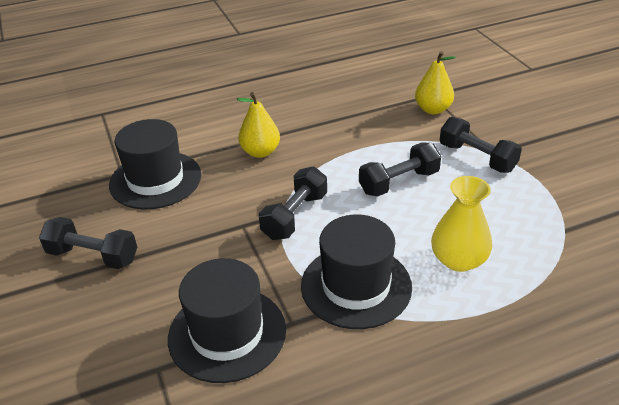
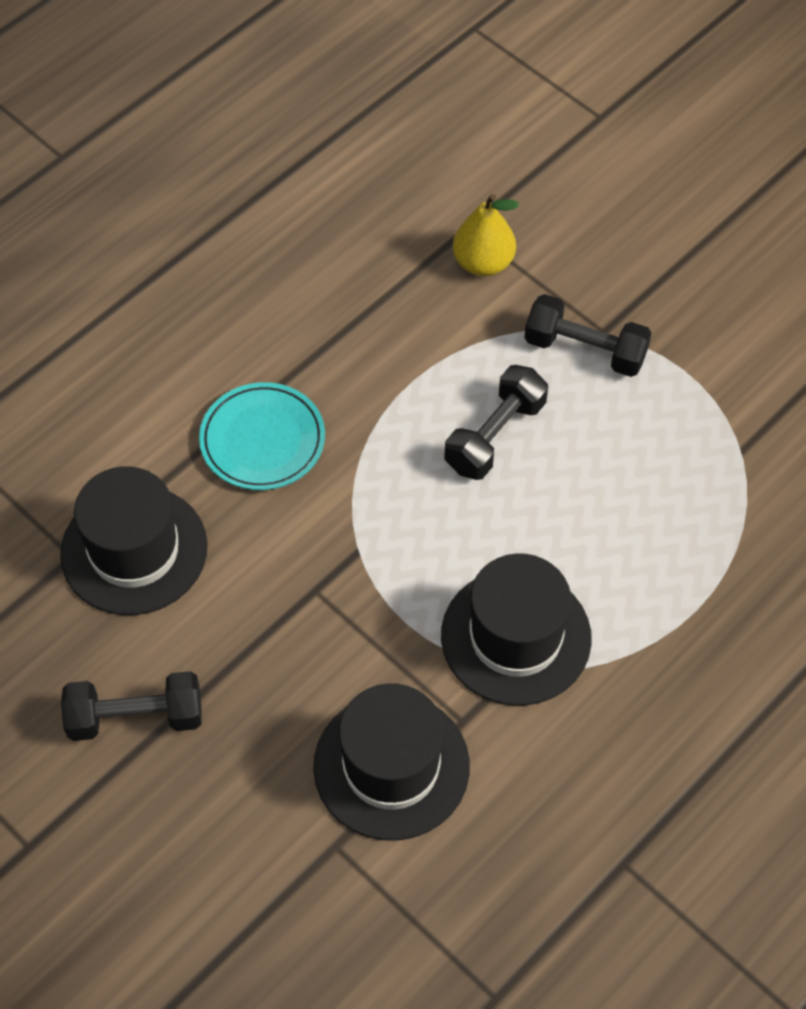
camera: 25 degrees left, 20 degrees up
(260, 152) = (262, 440): yellow pear -> turquoise plate
(295, 216) = (379, 548): black dumbbell -> none
(458, 260) = (626, 548): yellow vase -> none

